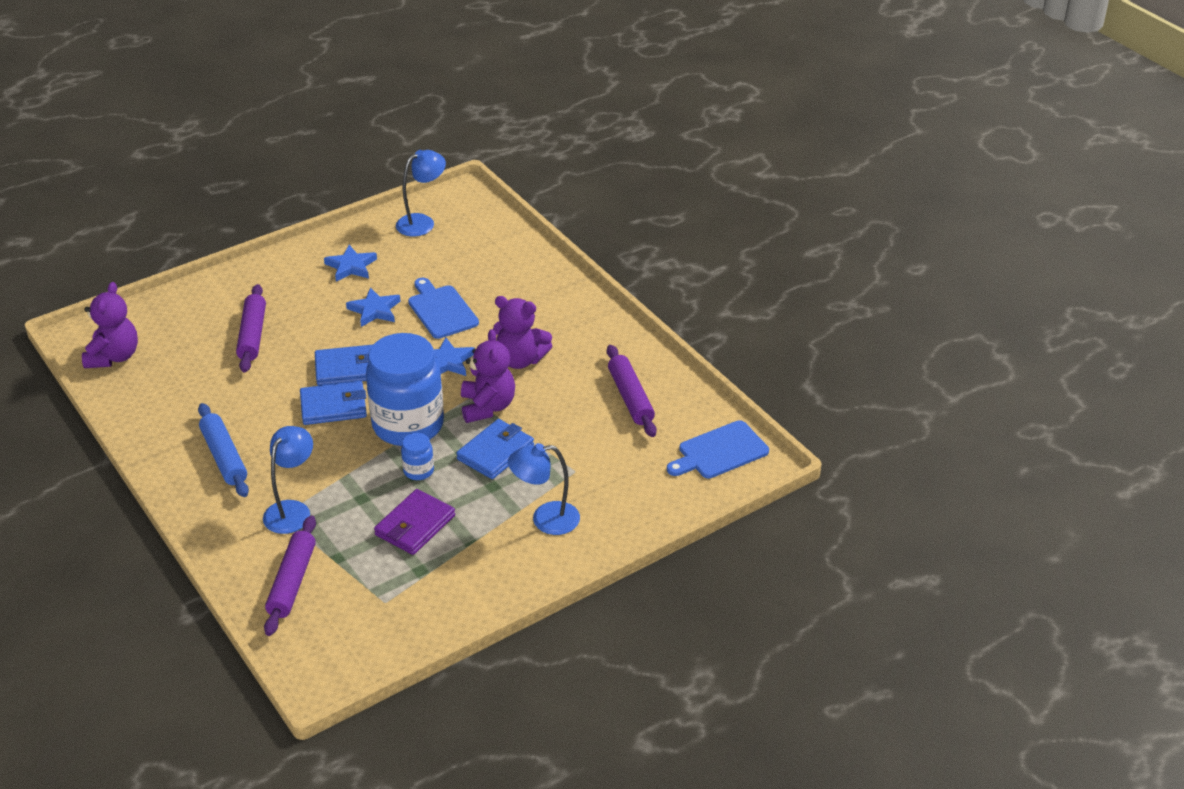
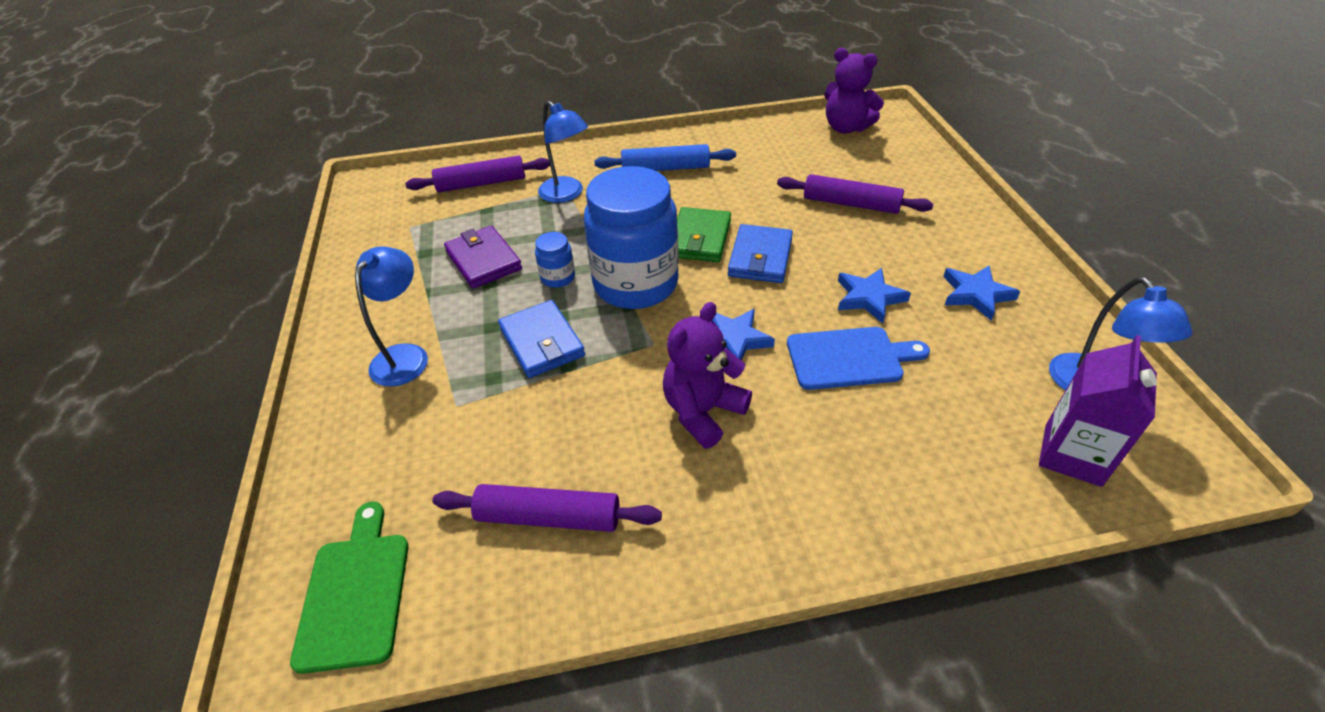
camera: 115 degrees right, 5 degrees up
(292, 582) = (481, 183): purple rolling pin -> purple rolling pin turned 45 degrees counterclockwise
(333, 406) = (699, 238): blue wallet -> green wallet
(480, 227) = (1072, 455): none -> purple carton
(487, 407) = (626, 355): purple teddy bear -> none
(720, 452) = (355, 593): blue cutting board -> green cutting board

